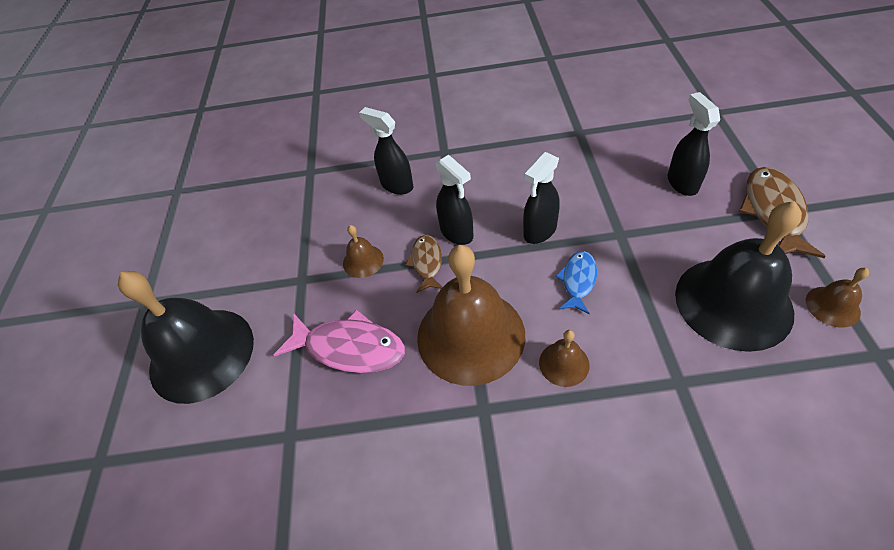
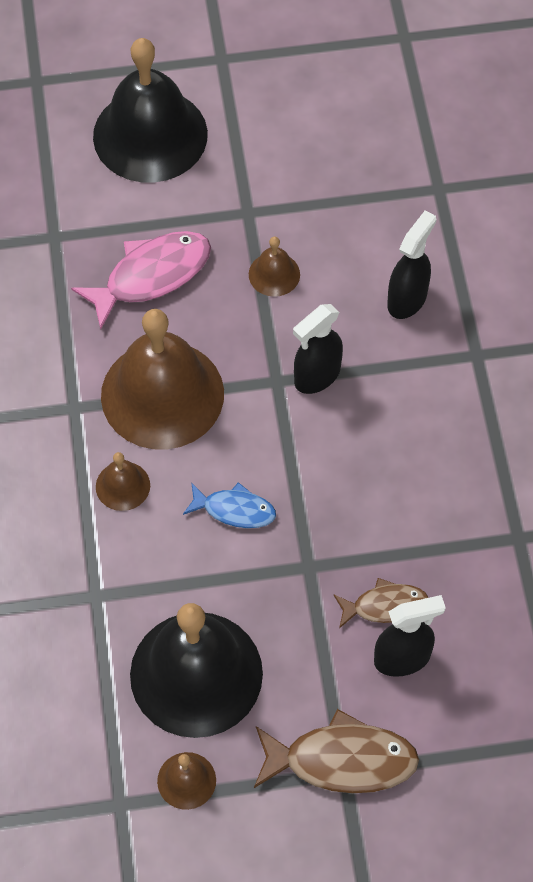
camera: 80 degrees right, 10 degrees up
(349, 348) = (151, 276): pink fish -> pink fish turned 135 degrees counterclockwise
(427, 263) = (268, 344): brown fish -> brown fish (385, 606)
(539, 231) = (316, 472): black spray bottle -> none

